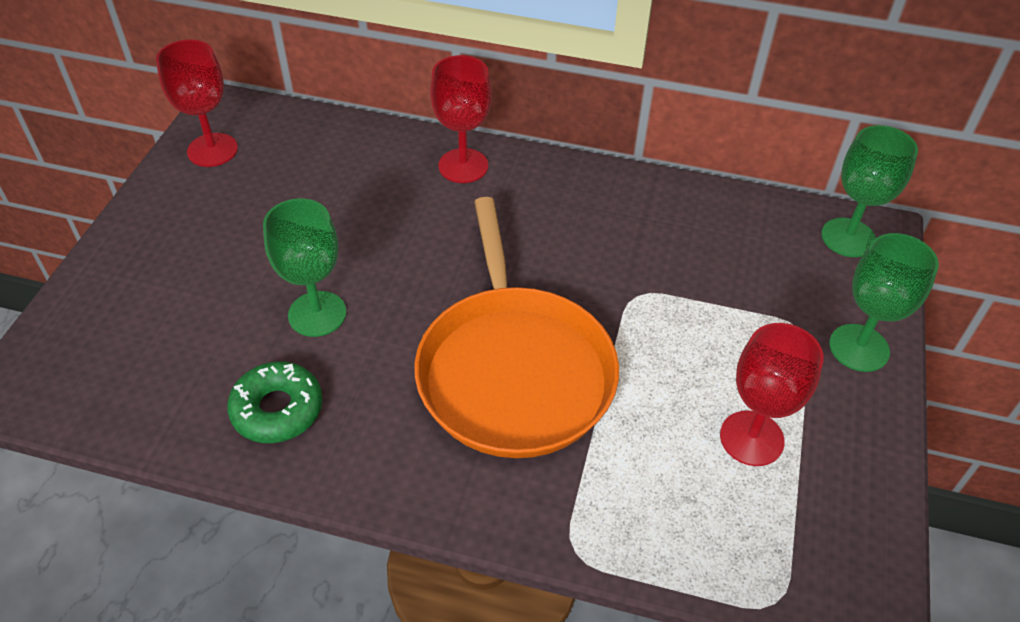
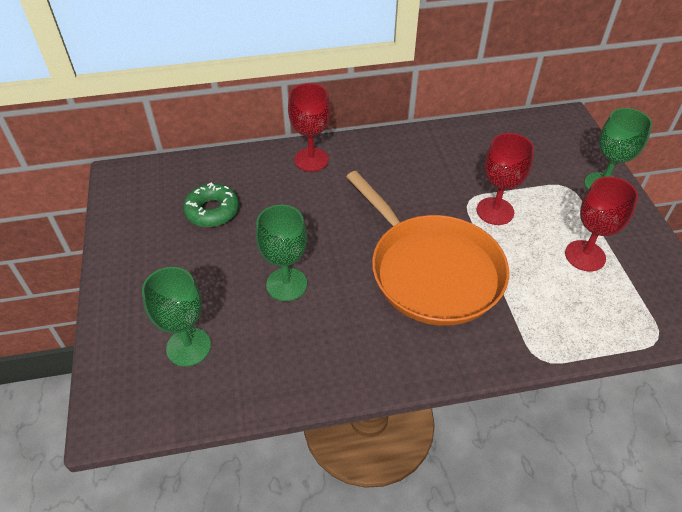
camera: 25 degrees left, 0 degrees up
(212, 150) = (134, 206): red goblet -> red goblet (495, 211)
(277, 409) = (305, 353): green donut -> green donut (212, 211)
(848, 237) = (555, 127): green goblet -> green goblet (188, 347)

